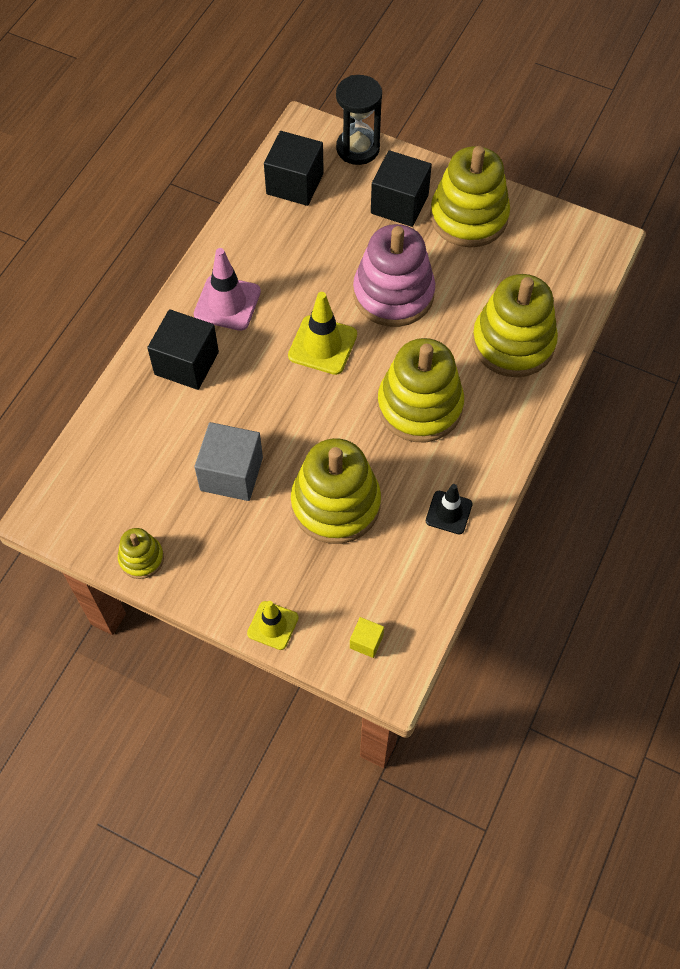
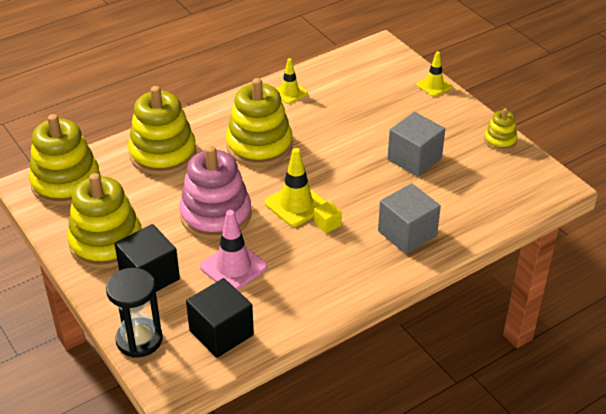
camera: 150 degrees left, 20 degrees down
(186, 363) = (407, 233): black cube -> grey cube
(227, 303) = (348, 261): pink traffic cone -> pink traffic cone (233, 267)
(335, 504) = (356, 120): yellow stacking toy -> yellow stacking toy (66, 183)
(366, 641) = (384, 62): yellow cube -> yellow cube (327, 224)
(448, 512) = (289, 92): black traffic cone -> yellow traffic cone

